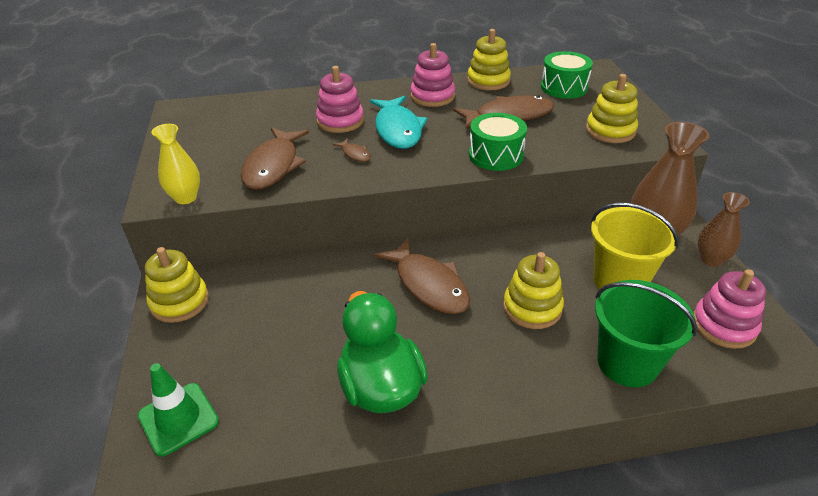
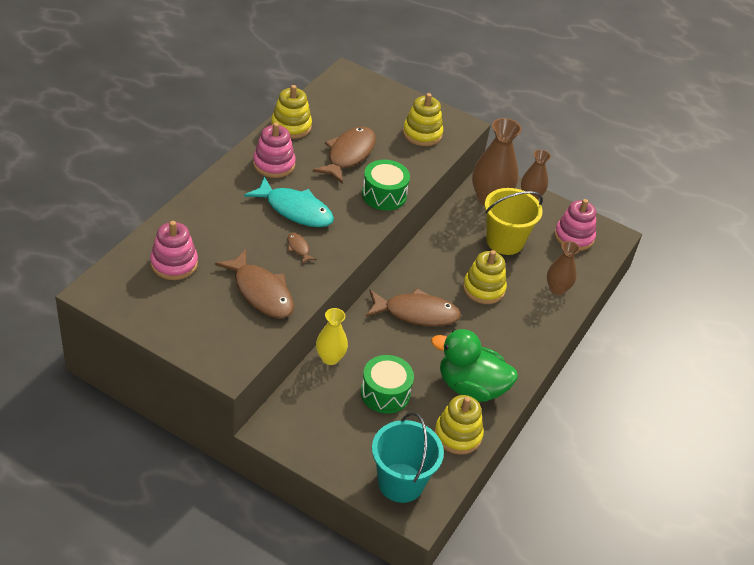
camera: 55 degrees left, 5 degrees up
(178, 419) = (401, 482): green traffic cone -> turquoise bucket
(179, 302) = (292, 431): yellow stacking toy -> yellow stacking toy (458, 435)
(185, 198) = (245, 353): yellow vase -> yellow vase (330, 358)
(340, 121) = (244, 226): pink stacking toy -> pink stacking toy (174, 264)
(355, 154) = (299, 248): brown fish -> brown fish turned 120 degrees counterclockwise
(564, 87) = (349, 106): green drum -> green drum (385, 393)
(627, 363) = (557, 289): green bucket -> brown vase

